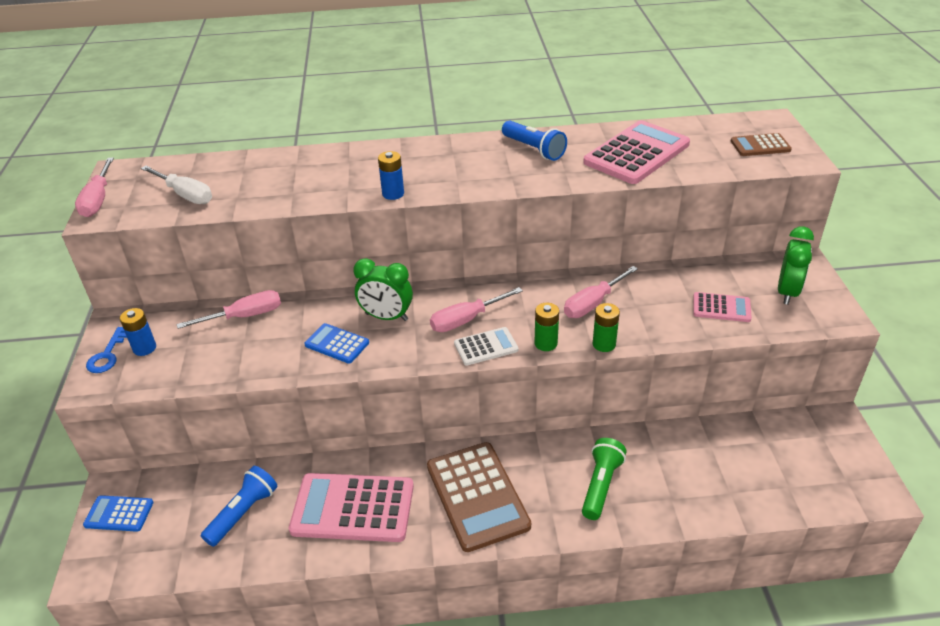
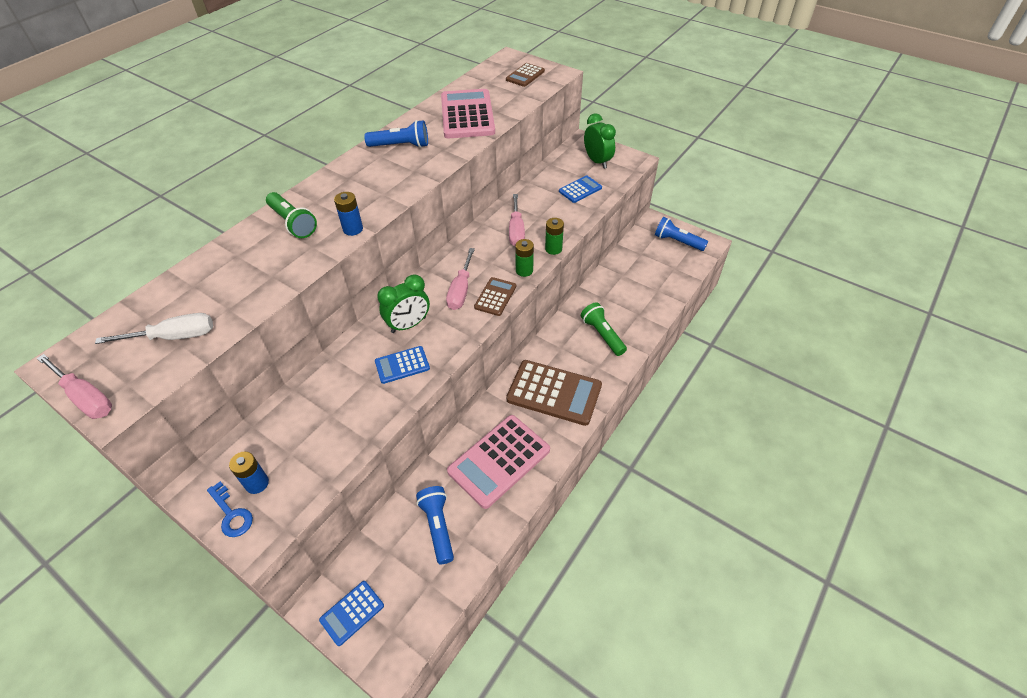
camera: 50 degrees left, 10 degrees up
(244, 316) = (304, 400): pink screwdriver -> none
(363, 164) = (293, 223): none -> green flashlight
(486, 347) = (495, 297): white calculator -> brown calculator
(721, 308) = (580, 190): pink calculator -> blue calculator
(836, 462) = (677, 242): none -> blue flashlight

